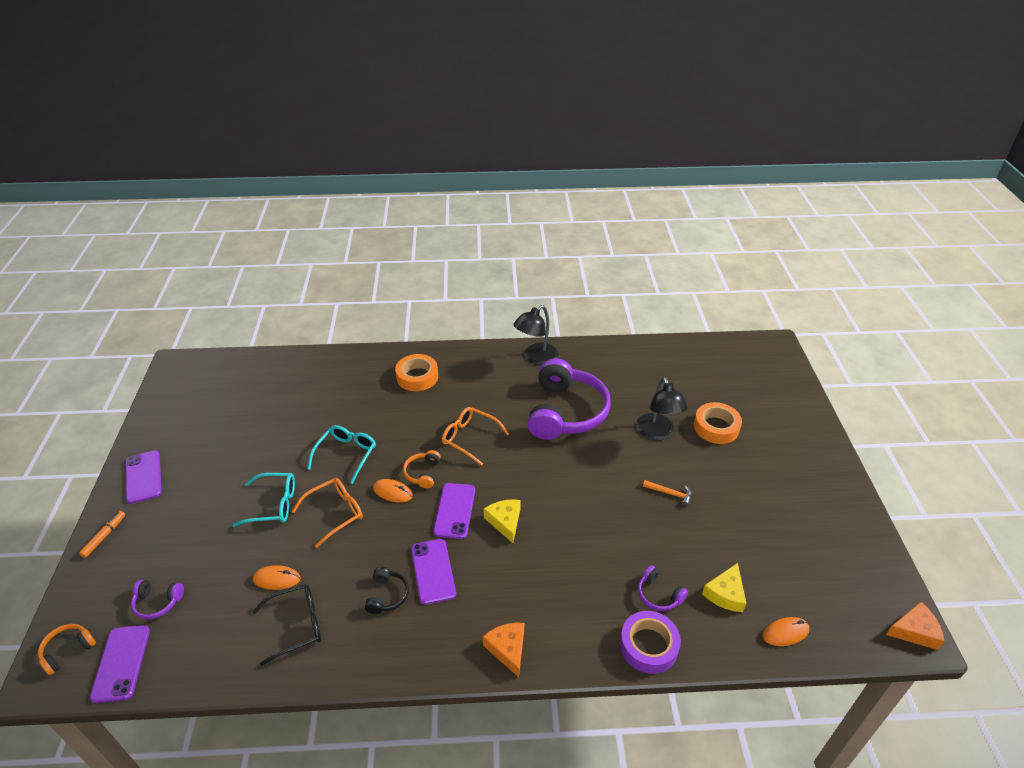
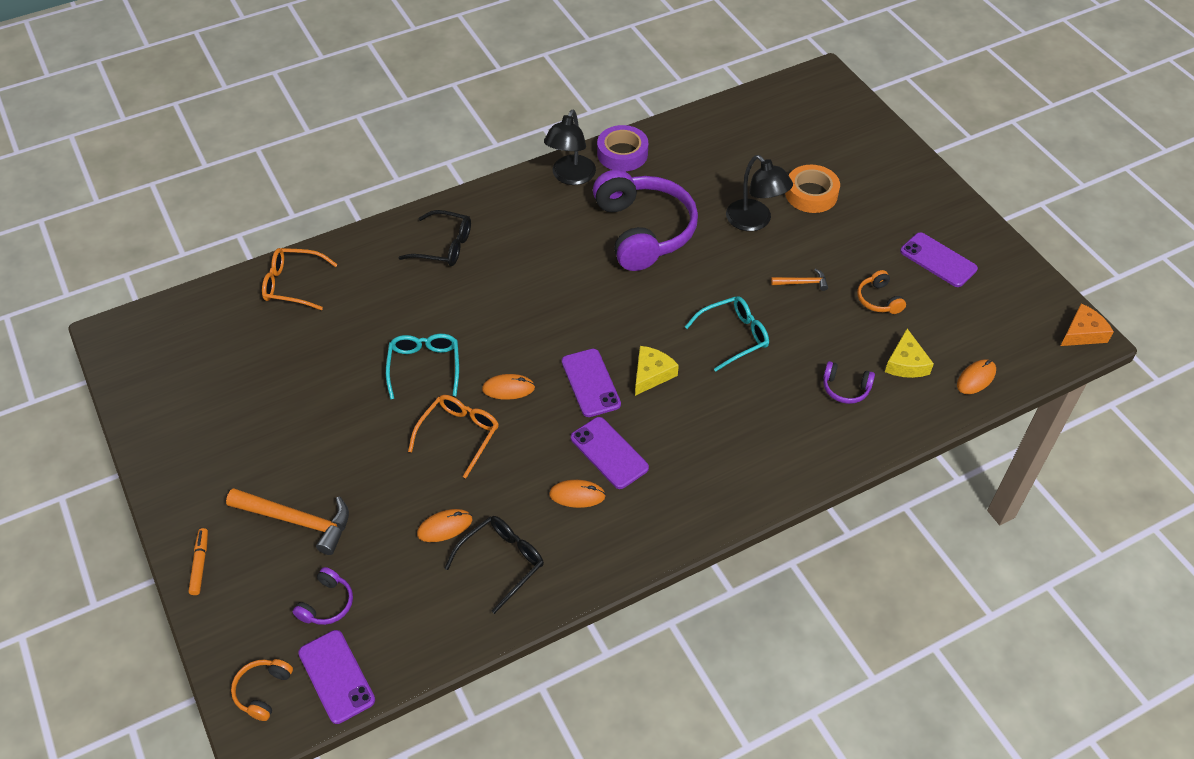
camera: 25 degrees left, 10 degrees up
(143, 477) = (191, 482): purple phone -> purple phone (938, 260)
(157, 602) = (327, 604): purple headphones -> purple headphones turned 45 degrees counterclockwise
(186, 531) = (297, 520): none -> orange hammer
(273, 505) = (380, 453): turquoise glasses -> turquoise glasses (733, 336)
(387, 595) = (577, 495): black headphones -> orange mouse
(417, 377) = (444, 246): orange tape -> black glasses
(423, 473) = (528, 355): orange headphones -> orange headphones (878, 300)
(469, 438) = (554, 298): orange glasses -> orange glasses (293, 284)
(505, 521) = (652, 374): yellow cheese -> yellow cheese turned 75 degrees clockwise
(507, 649) = (732, 496): orange cheese -> none
(648, 646) = (861, 439): purple tape -> purple tape (622, 154)

